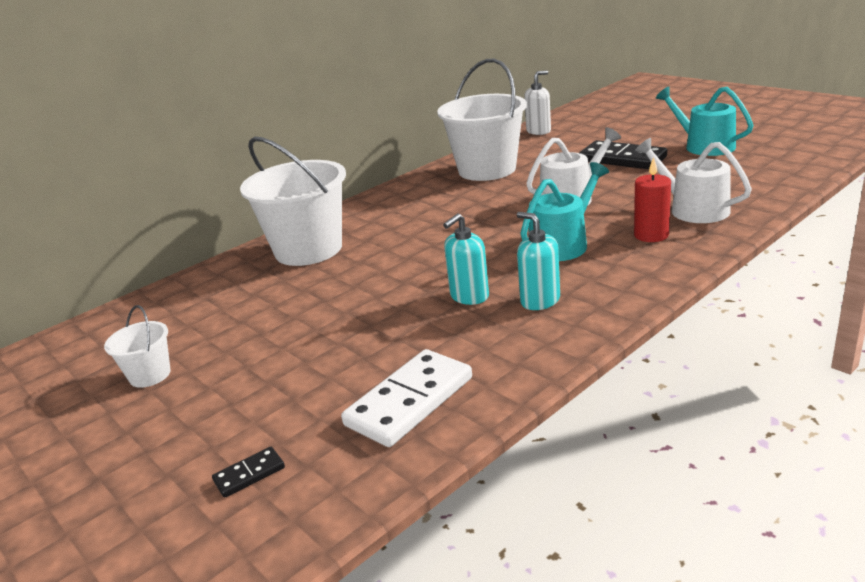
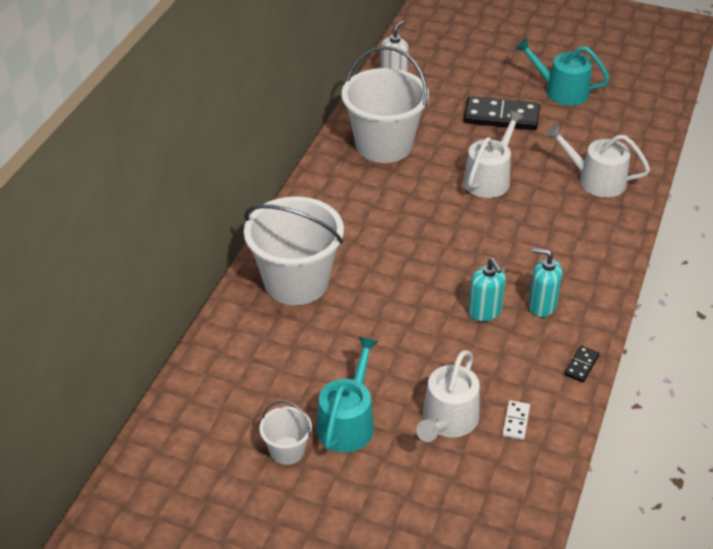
camera: 30 degrees left, 15 degrees up
(249, 474) = (454, 509): black domino -> black domino (581, 365)
(333, 384) = (448, 421): none -> white watering can
(410, 401) = (516, 421): white domino -> white domino, size x0.46
(469, 296) = (484, 312): turquoise soap dispenser -> turquoise soap dispenser turned 45 degrees counterclockwise
(562, 244) = (519, 238): turquoise watering can -> turquoise watering can (347, 422)
(651, 235) = (581, 217): red candle -> none

